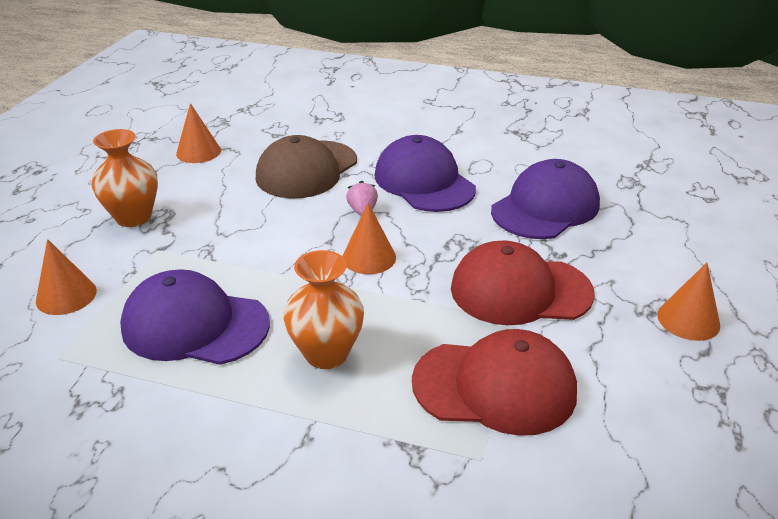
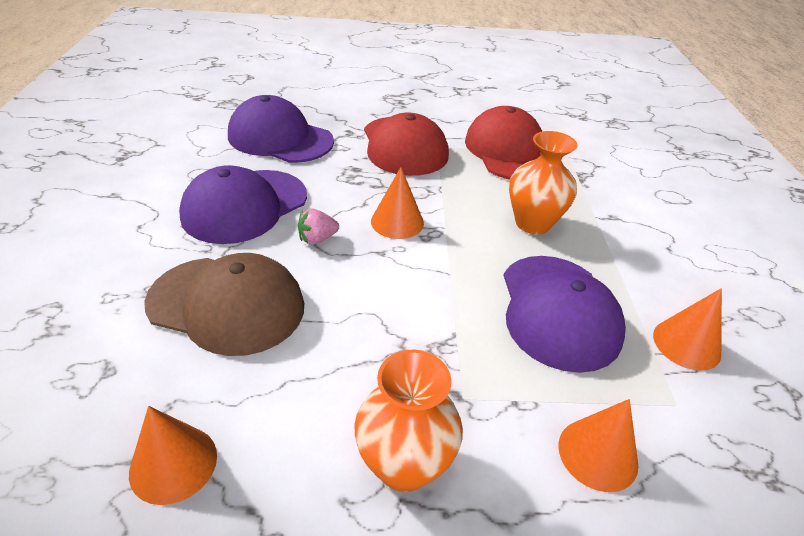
camera: 110 degrees left, 5 degrees up
(688, 320) = (401, 92): orange cone -> orange cone (686, 344)

